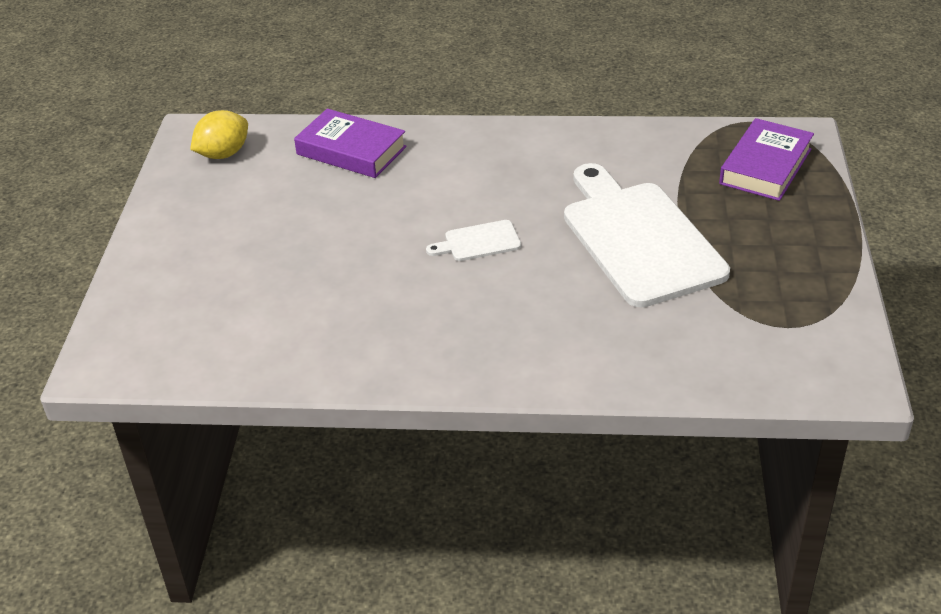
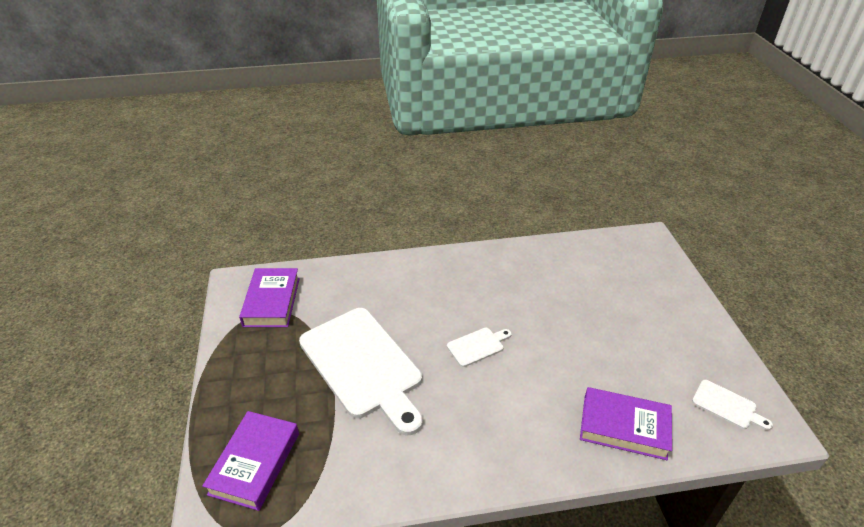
camera: 165 degrees right, 0 degrees up
(223, 154) = (727, 406): yellow lemon -> white cutting board
(783, 339) = (271, 301): none -> purple book

